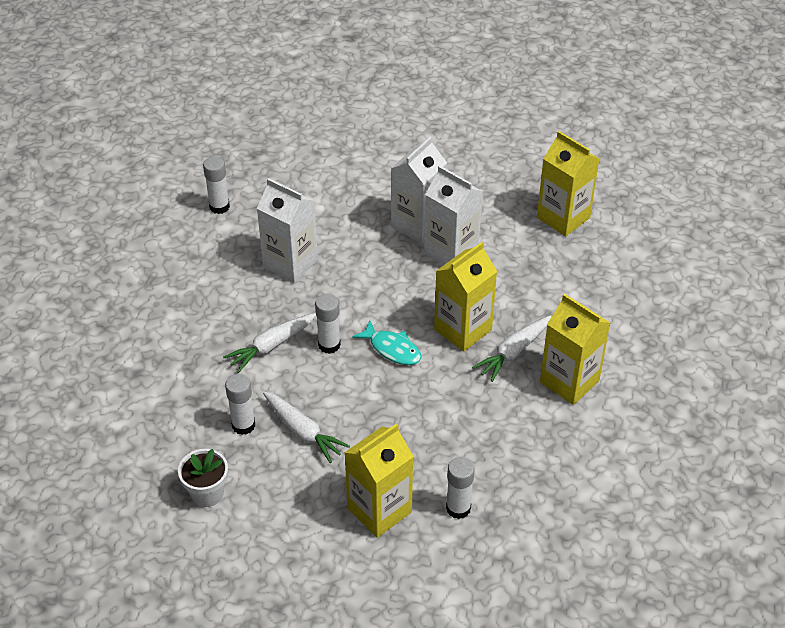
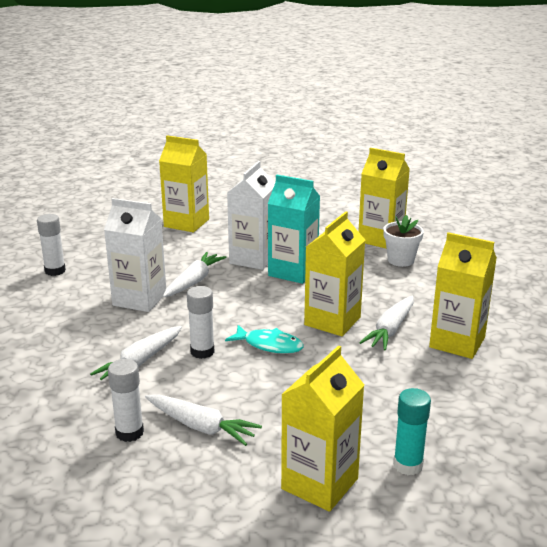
camera: 15 degrees left, 20 degrees down
(207, 493) = (103, 506): white flower pot -> white flower pot (400, 260)
(348, 248) = (194, 281): none -> white carrot
(367, 154) = (186, 223): none -> yellow carton
(451, 252) = (293, 271): white carton -> turquoise carton
(458, 508) = (408, 465): white glue stick -> turquoise glue stick

